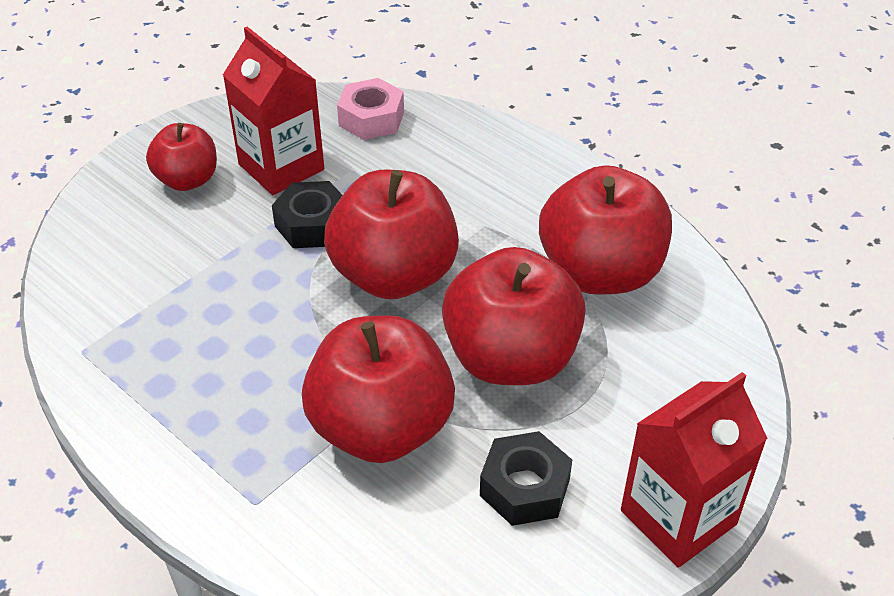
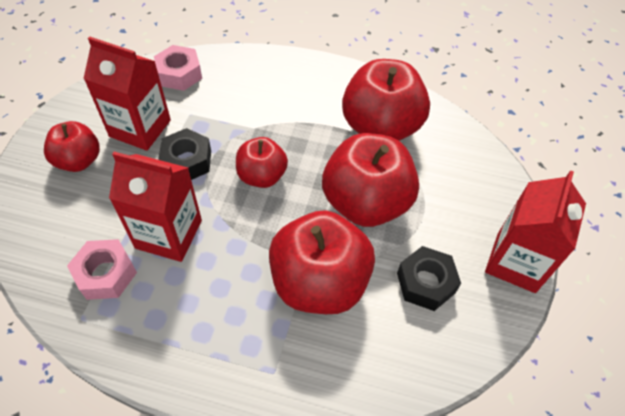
camera: 30 degrees left, 10 degrees up
(137, 315) = (106, 274): none -> pink nut
(236, 299) = (168, 234): none -> red carton
(394, 275) = (262, 176): red apple -> red apple, size x0.57

